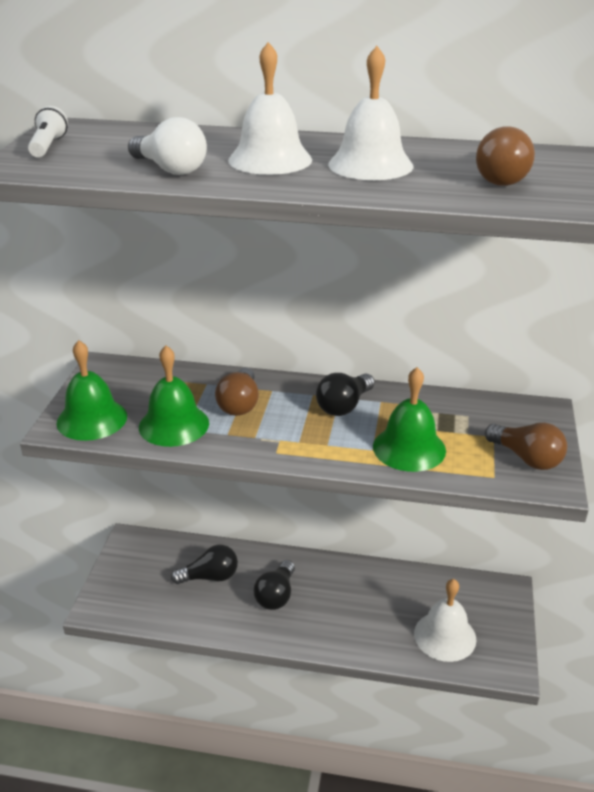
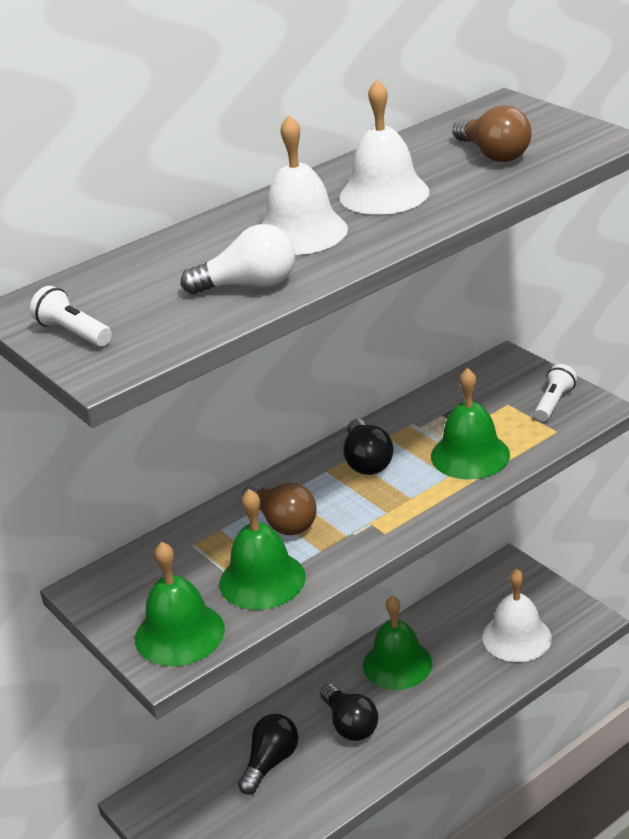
camera: 45 degrees left, 0 degrees up
(351, 586) = (397, 664): none -> green bell
(526, 458) = (554, 403): brown light bulb -> white flashlight

